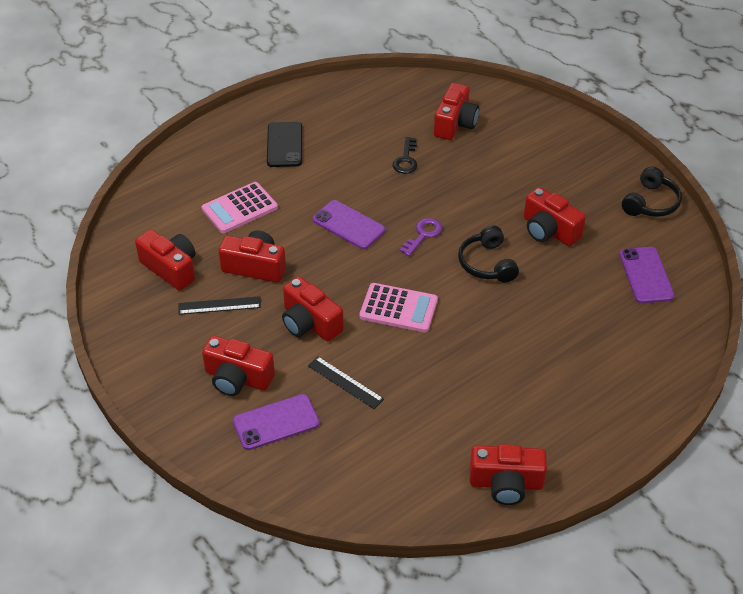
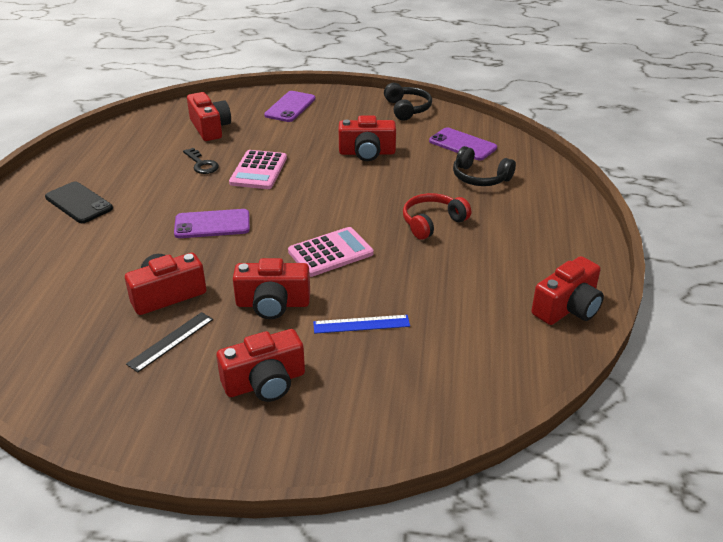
camera: 45 degrees left, 10 degrees down
(171, 268) = (80, 343): red camera -> none
(239, 208) = (94, 264): pink calculator -> pink calculator (258, 170)
(276, 422) = (346, 390): purple phone -> purple phone (290, 107)
(345, 382) = (361, 324): black ruler -> blue ruler
(423, 235) = (282, 200): purple key -> none
(487, 263) = (354, 191): black headphones -> black headphones (480, 178)
(509, 335) = (432, 222): none -> red headphones

